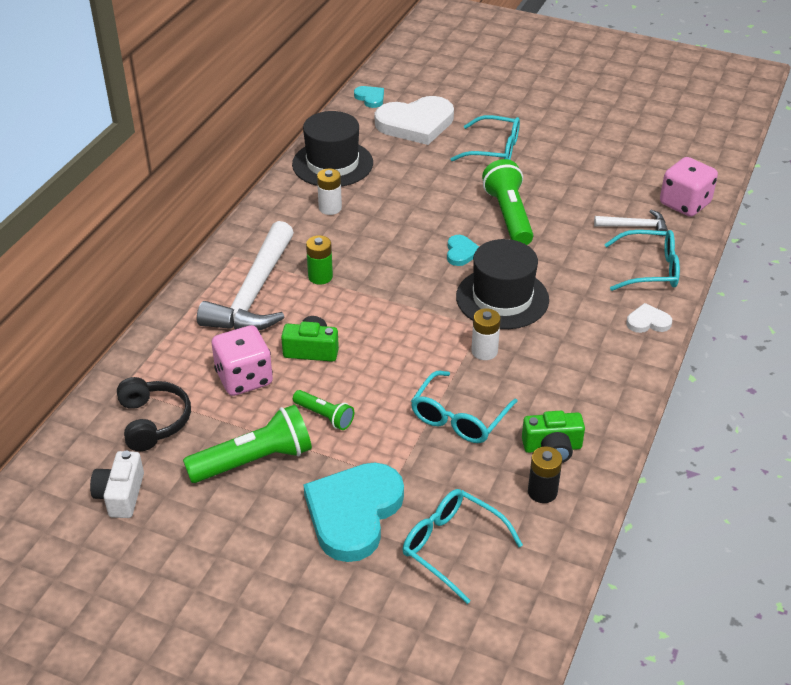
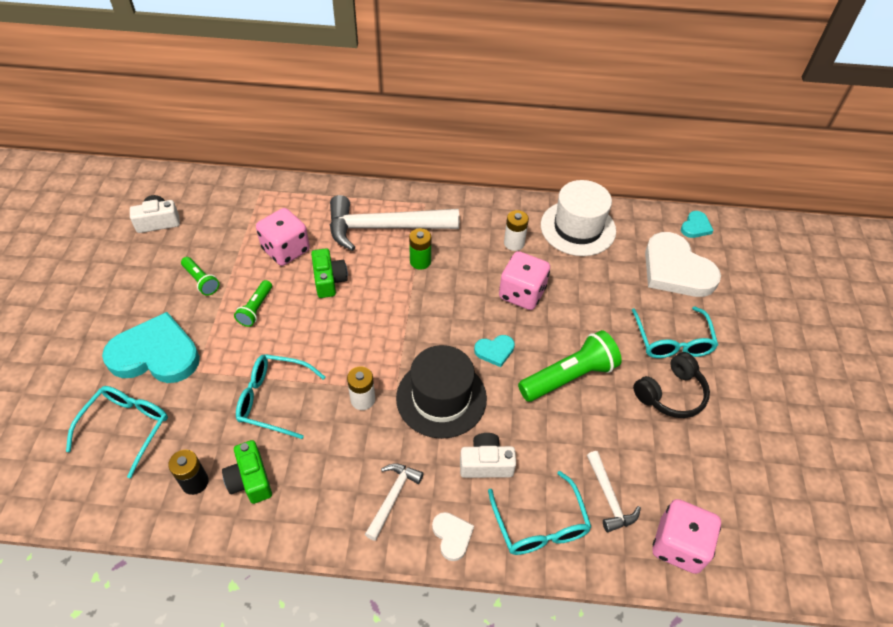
camera: 70 degrees right, 10 degrees up
(153, 421) = (230, 215): black headphones -> black headphones (671, 394)
(255, 460) = (201, 281): green flashlight -> green flashlight, size x0.55
(332, 164) = (578, 228): black hat -> white hat
(399, 219) = (522, 293): none -> pink dice
(582, 286) = (486, 463): none -> white camera
(600, 351) = (392, 497): none -> white hammer

